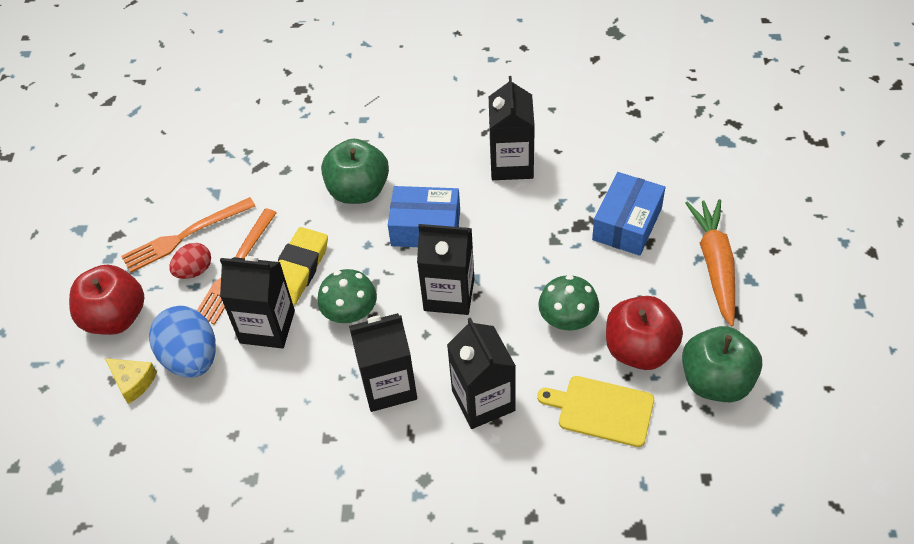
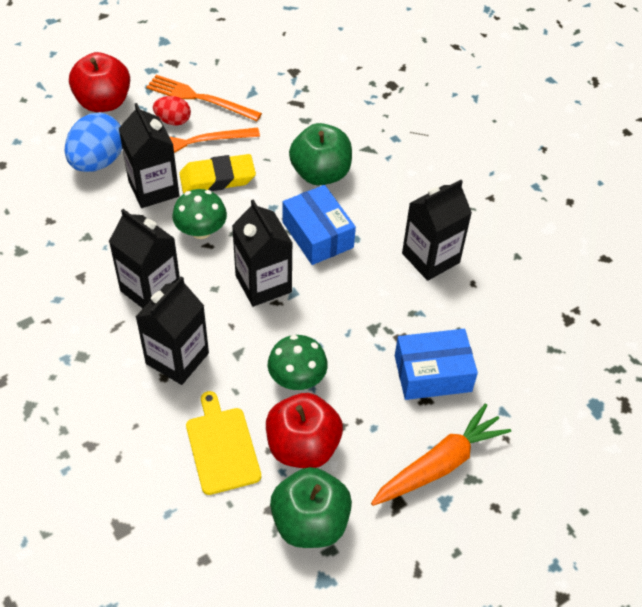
camera: 50 degrees right, 0 degrees up
(133, 382) = (57, 142): yellow cheese -> none

